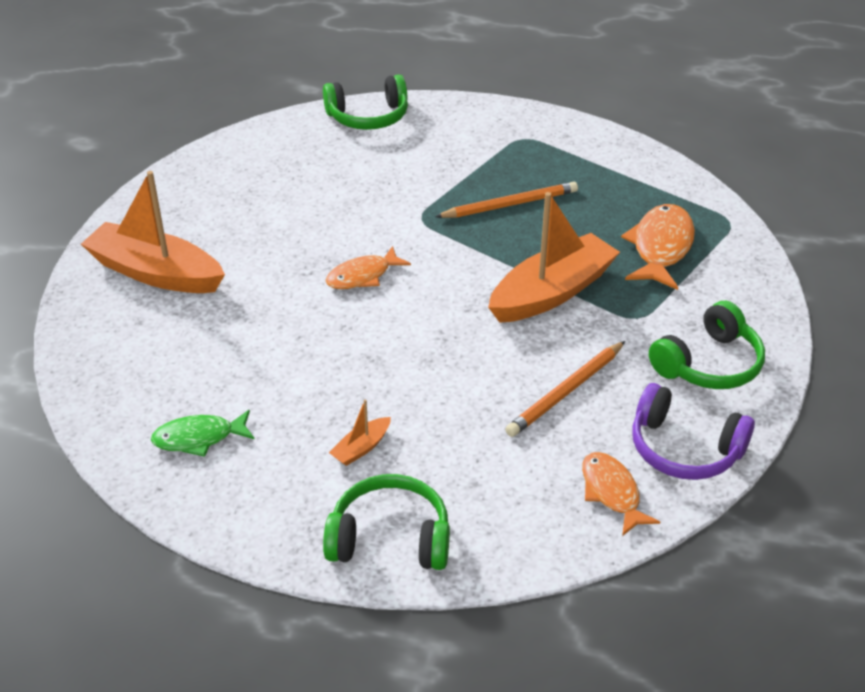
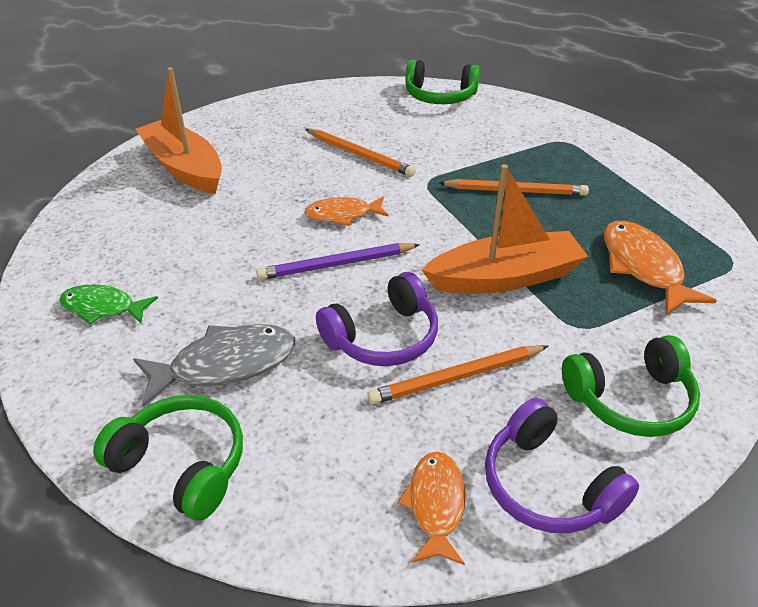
camera: 25 degrees right, 0 degrees up
(333, 207) = (360, 155): none -> orange pencil
(361, 448) = (226, 364): orange boat -> grey fish
(393, 327) = (337, 265): none -> purple pencil
(482, 378) = (382, 336): none -> purple headphones
(660, 247) = (643, 267): orange fish -> orange fish turned 60 degrees counterclockwise

